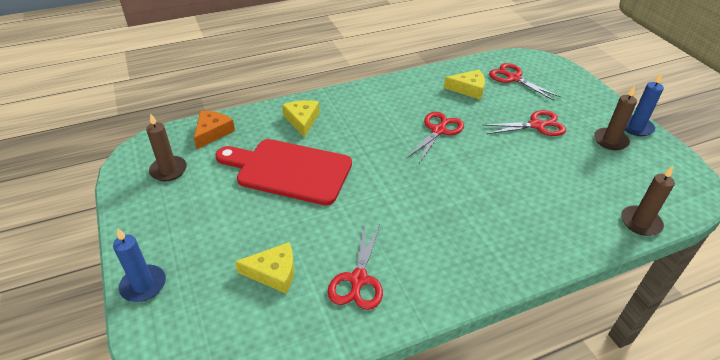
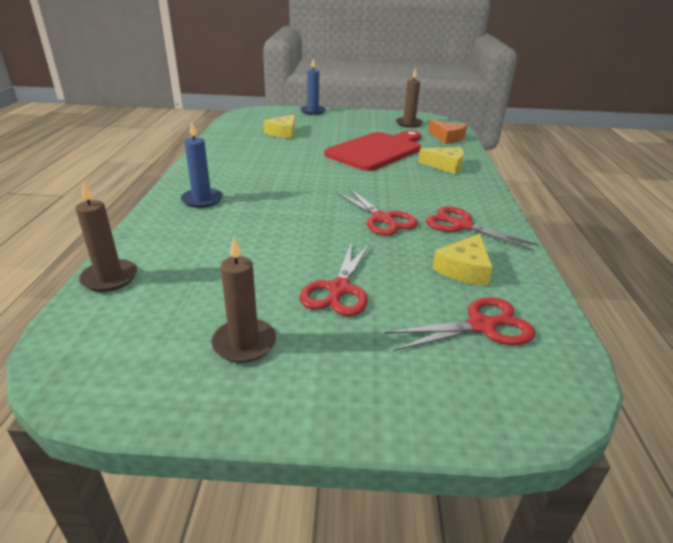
camera: 115 degrees right, 10 degrees down
(358, 279) = (246, 149): red scissors -> red scissors (462, 225)
(636, 127) = (242, 402): blue candle -> blue candle (202, 200)

